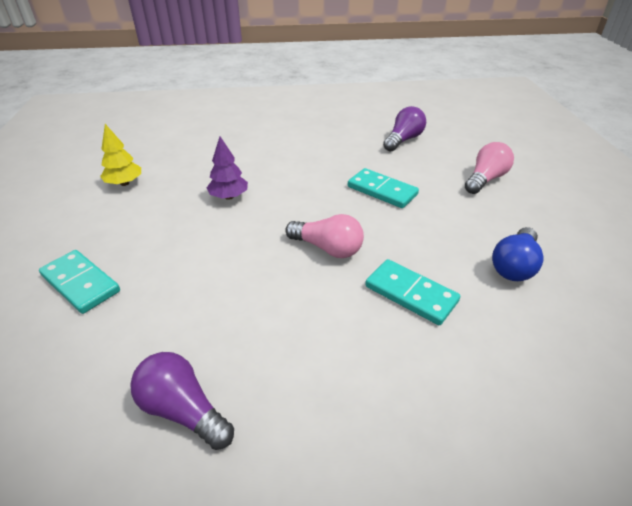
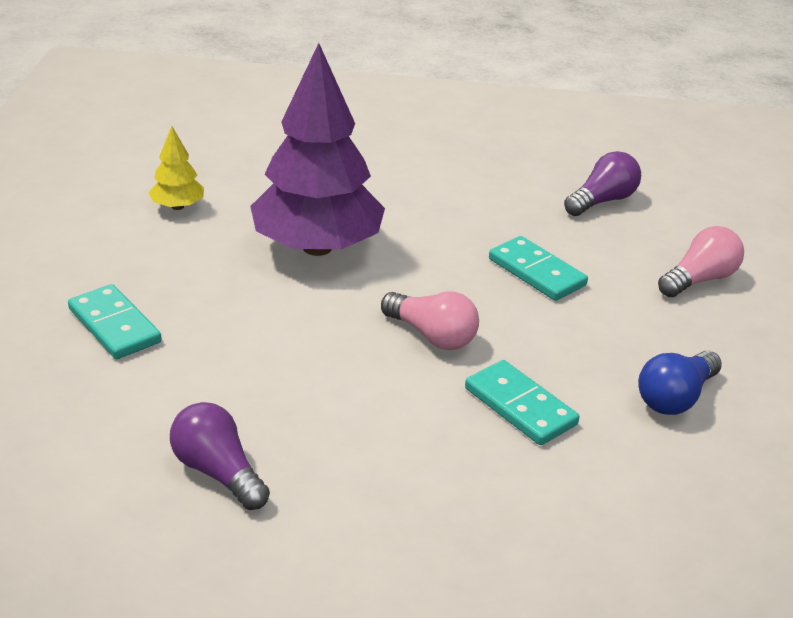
camera: 10 degrees right, 5 degrees down
(229, 197) = (317, 247): purple tree -> purple tree, size x2.31

